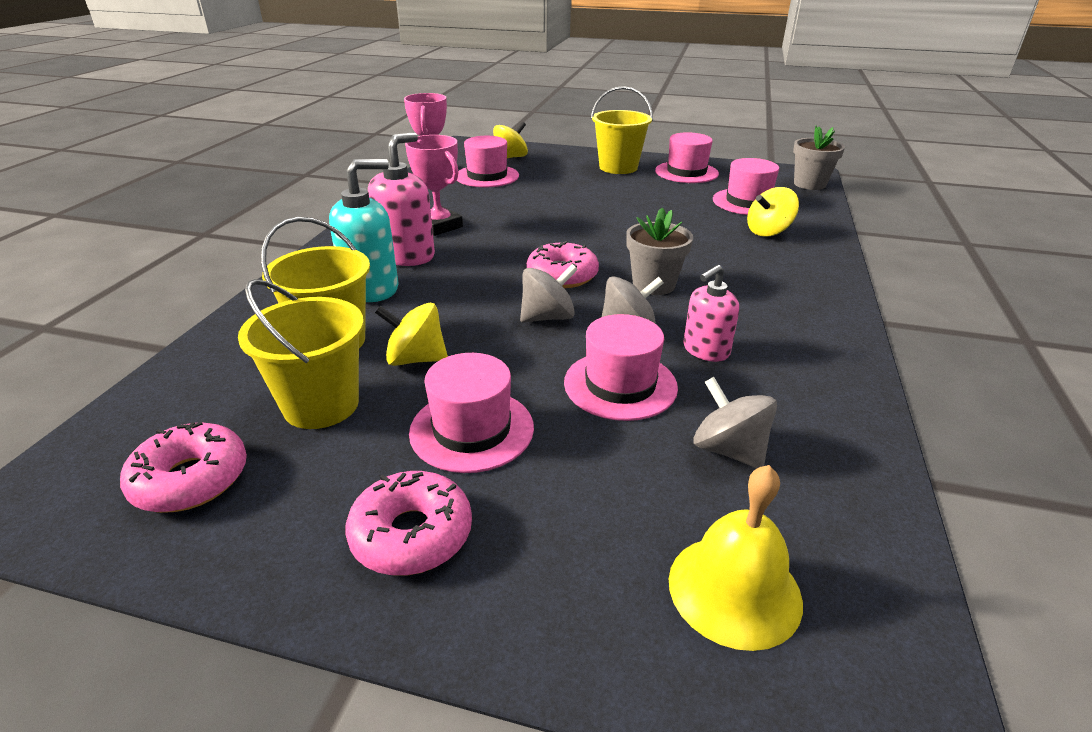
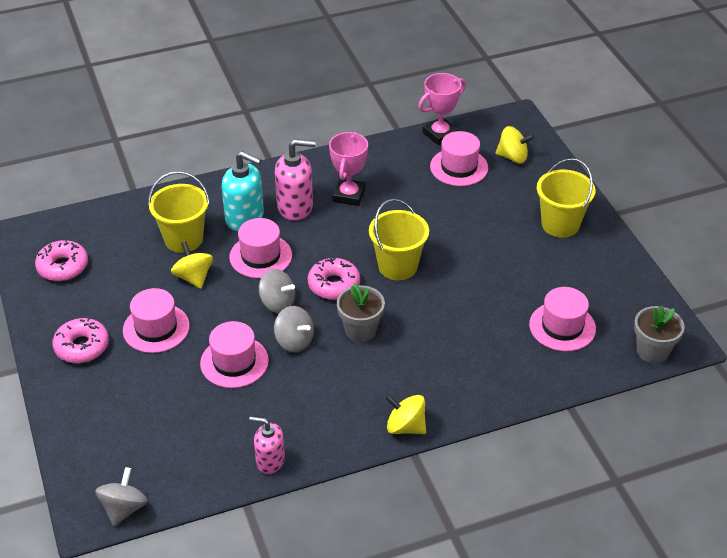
camera: 55 degrees right, 10 degrees up
(321, 405) = (133, 270): yellow bucket -> yellow bucket (397, 266)
(686, 172) = (595, 267): pink hat -> pink hat (260, 256)
(705, 350) = (298, 382): pink soap dispenser -> pink soap dispenser (270, 461)
(728, 450) = (211, 422): grey spinning top -> grey spinning top (124, 508)
(734, 589) = (121, 452): yellow bell -> none
(768, 232) = (509, 357): yellow spinning top -> yellow spinning top (405, 427)

